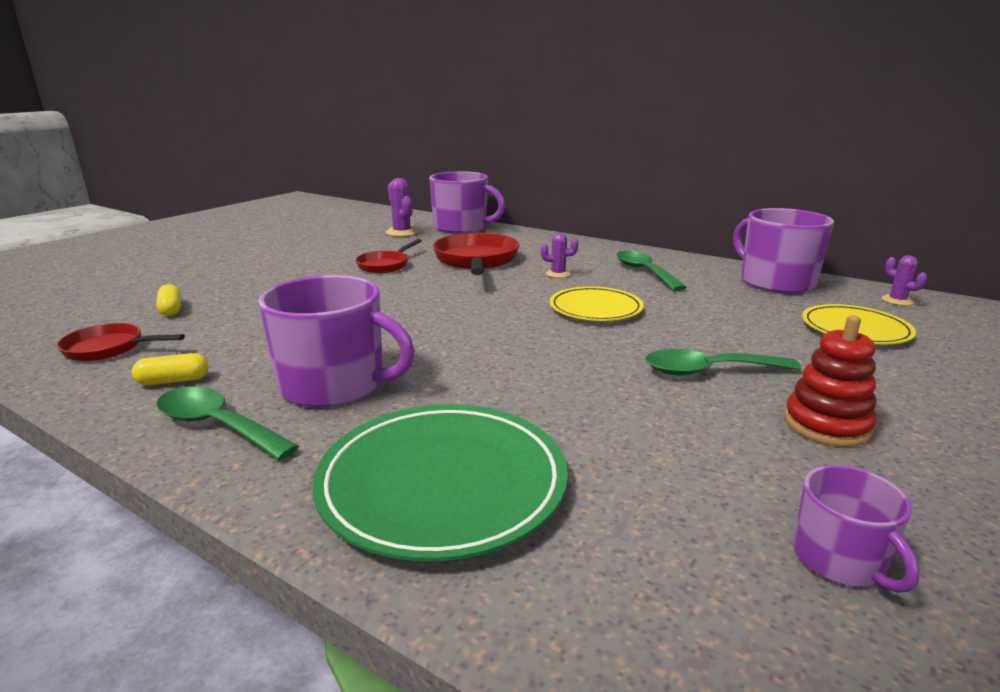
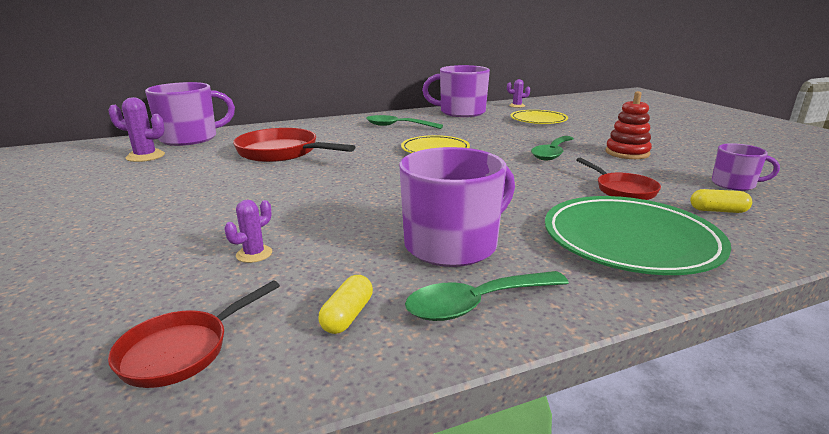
camera: 55 degrees left, 0 degrees up
(171, 309) = (119, 295): yellow capsule -> yellow capsule (718, 210)
(385, 265) = (220, 179): red pan -> red pan (622, 190)
(558, 274) = (359, 142): purple cactus -> purple cactus (254, 254)

